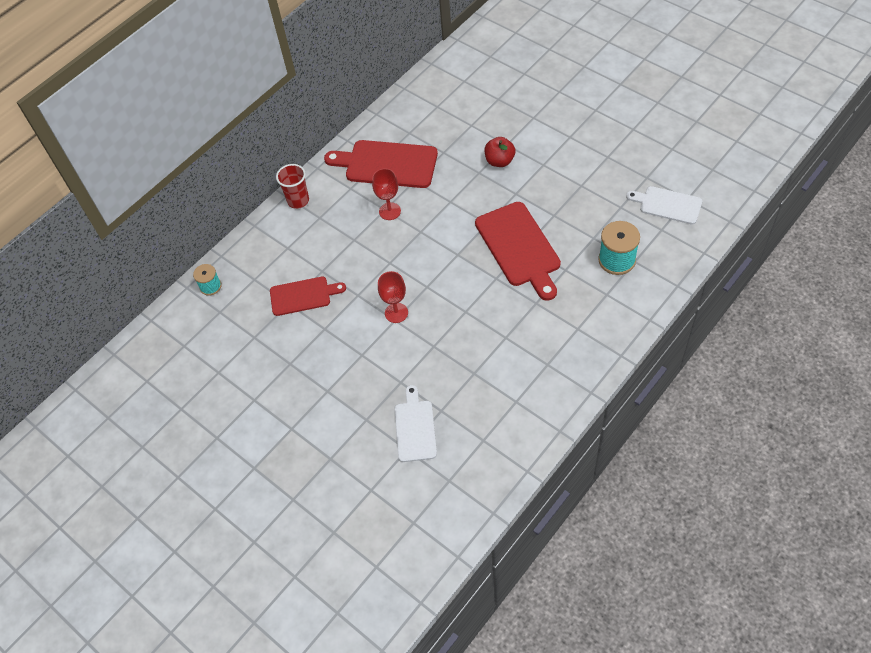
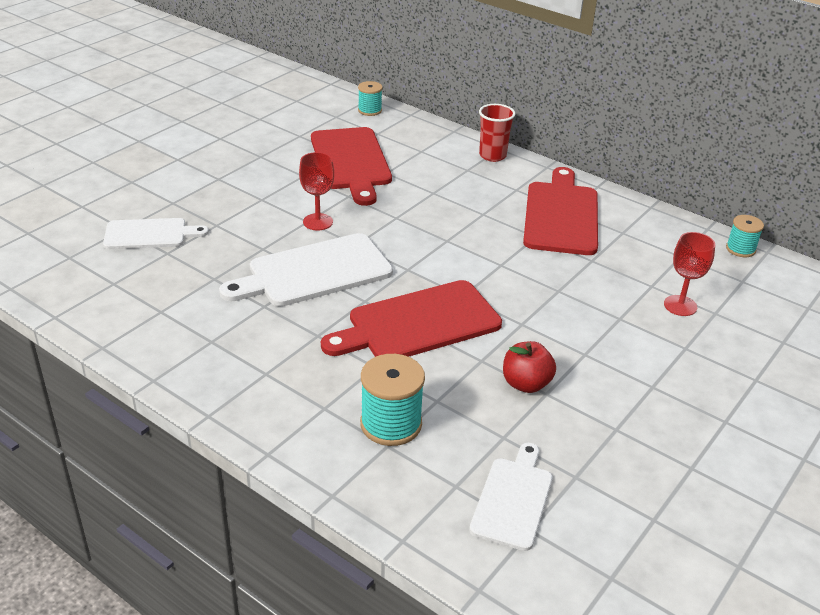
camera: 80 degrees right, 20 degrees down
(303, 295) = (351, 162): red cutting board -> red cutting board, size x1.61
(389, 211) = (480, 217): red goblet -> red goblet (680, 305)
(428, 76) = (740, 249): none -> turquoise spool
(463, 310) = (314, 272): none -> white cutting board
(499, 161) = (584, 310): red apple -> red apple (526, 384)

